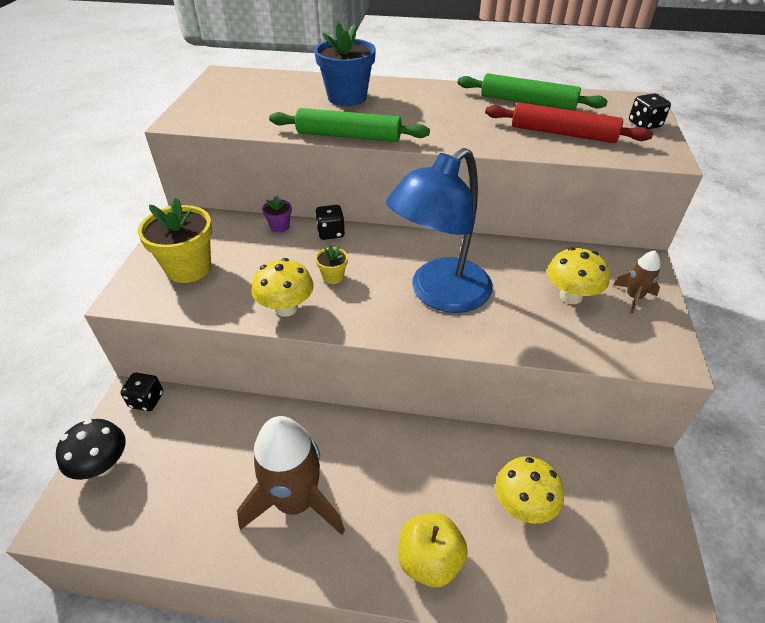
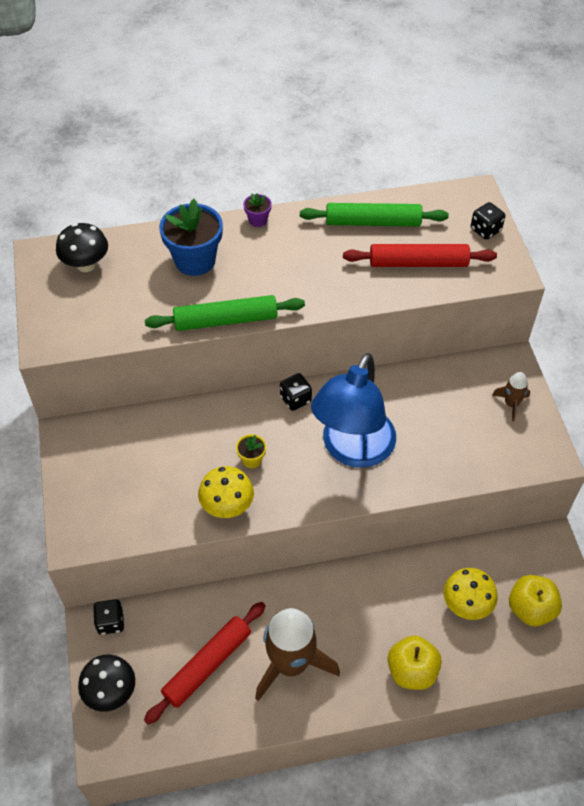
camera: 20 degrees left, 10 degrees up
(189, 268) = (112, 491): yellow flower pot -> none
(210, 472) = (207, 665): none -> red rolling pin
(254, 85) = (86, 264): none -> black mushroom
(280, 226) = (171, 415): purple flower pot -> purple flower pot (258, 220)
(331, 233) = (224, 408): black dice -> black dice (295, 399)
(570, 296) = (461, 418): yellow mushroom -> none
(604, 537) = (530, 609): none -> yellow apple

